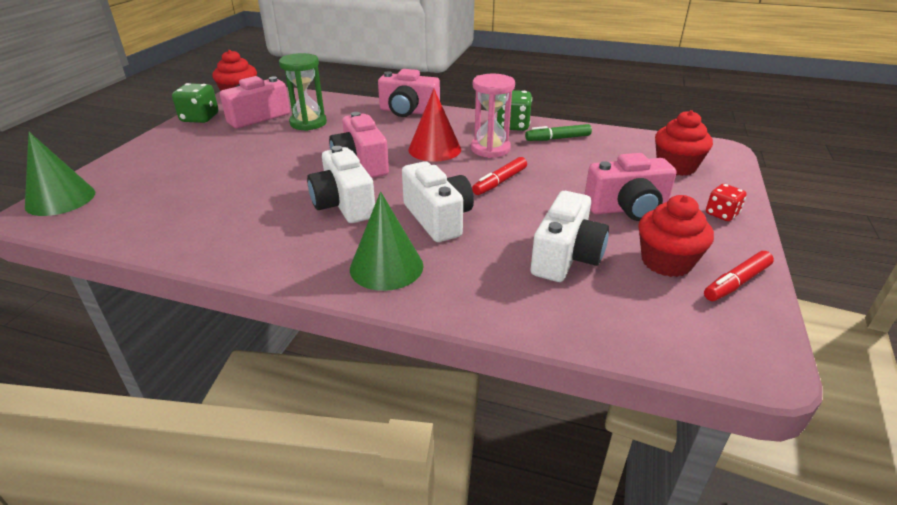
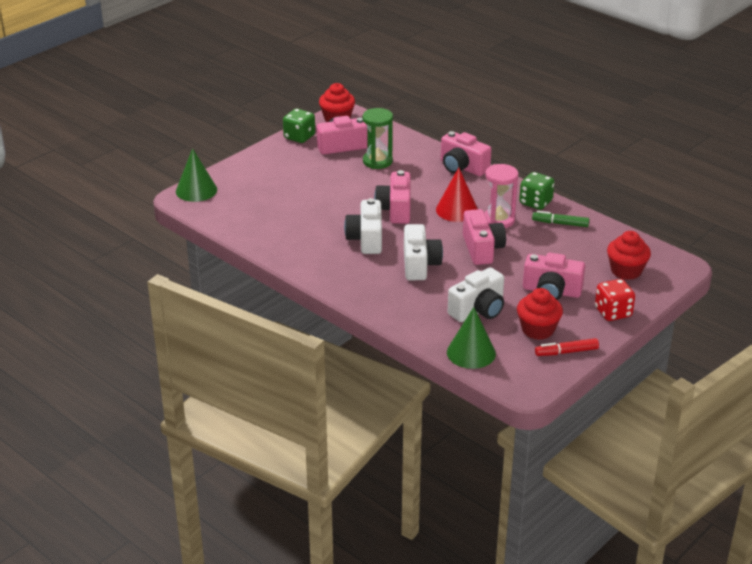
camera: 25 degrees right, 0 degrees up
(386, 267) = (368, 286): green cone -> green cone (471, 353)
(499, 182) = (482, 249): red marker -> pink camera
(721, 214) = (613, 312): red dice -> red dice, size x1.55

